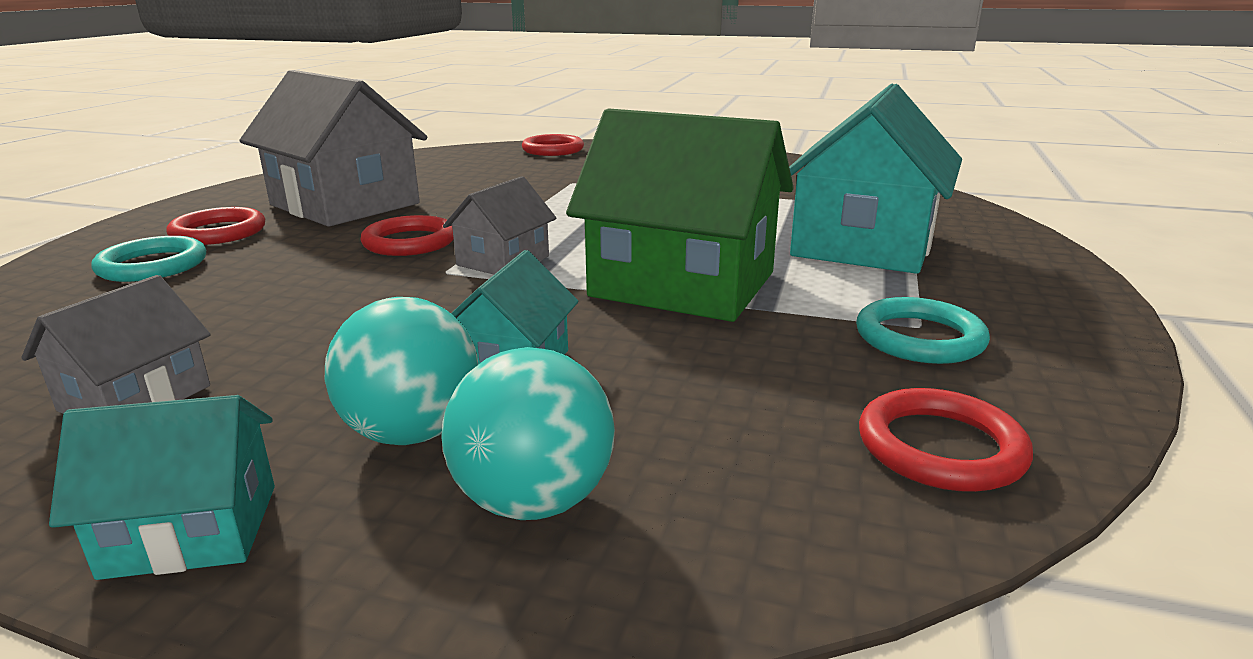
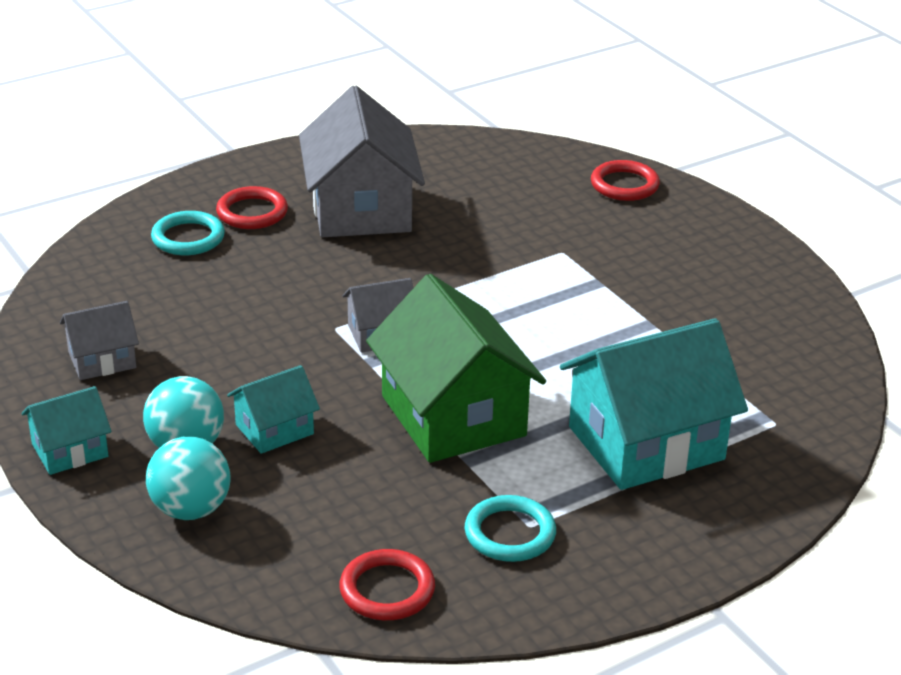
camera: 40 degrees right, 10 degrees up
(192, 530) = (70, 450): turquoise house -> turquoise house turned 60 degrees counterclockwise
(410, 242) = (350, 283): red ring -> none

